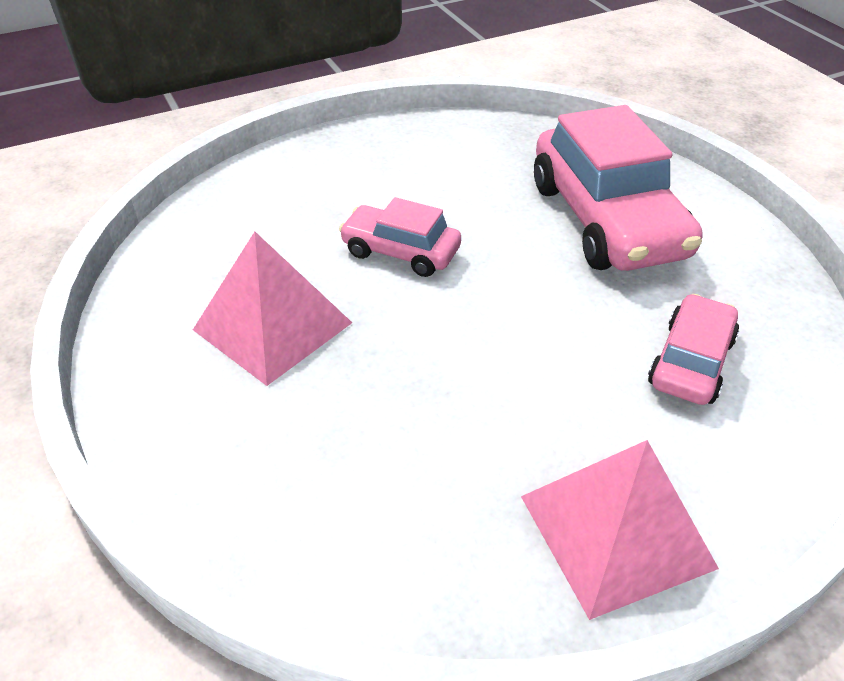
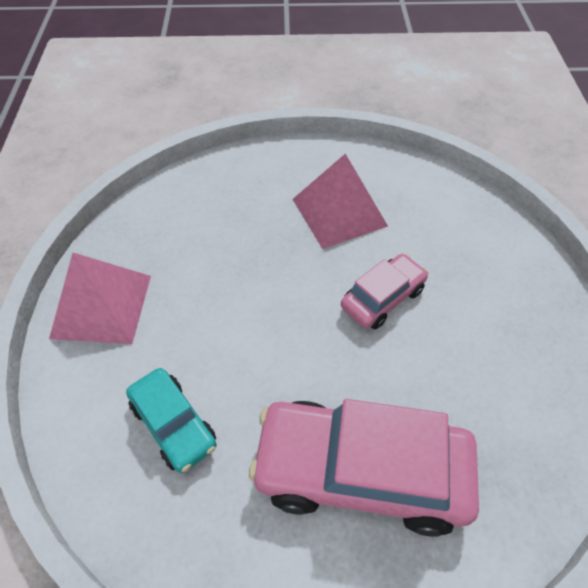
camera: 115 degrees right, 10 degrees up
(690, 362) = (174, 424): pink car -> turquoise car

